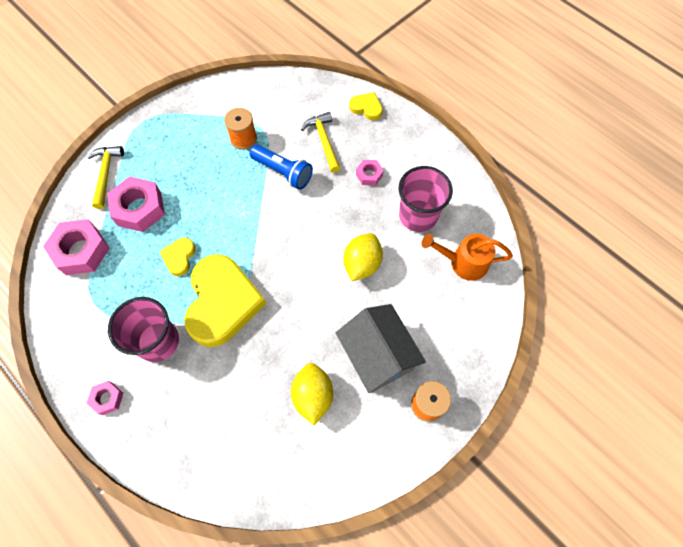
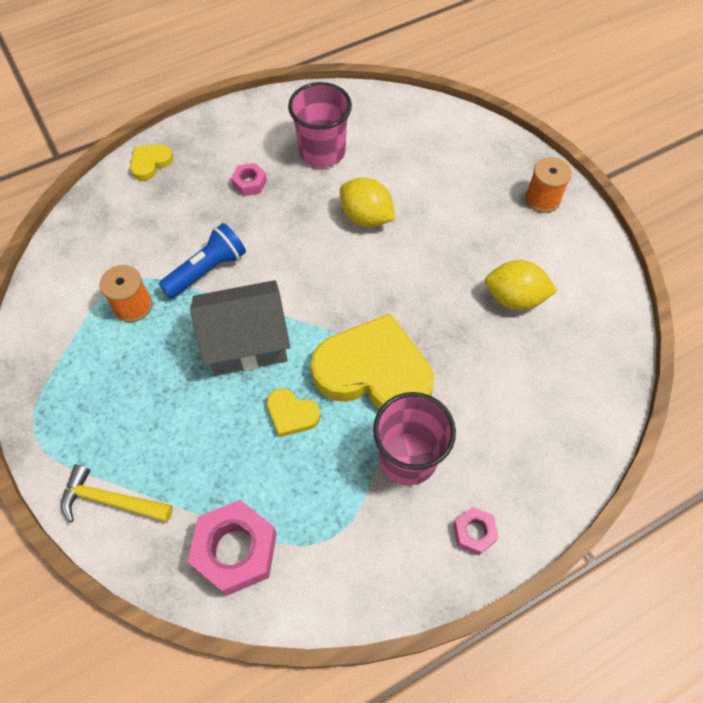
camera: 75 degrees left, 5 degrees down
(139, 209) = (193, 458): pink nut -> none
(324, 141) = (180, 217): yellow hammer -> none
(377, 355) = (480, 228): grey house -> grey house (246, 342)
(463, 262) = (392, 129): orange watering can -> none

